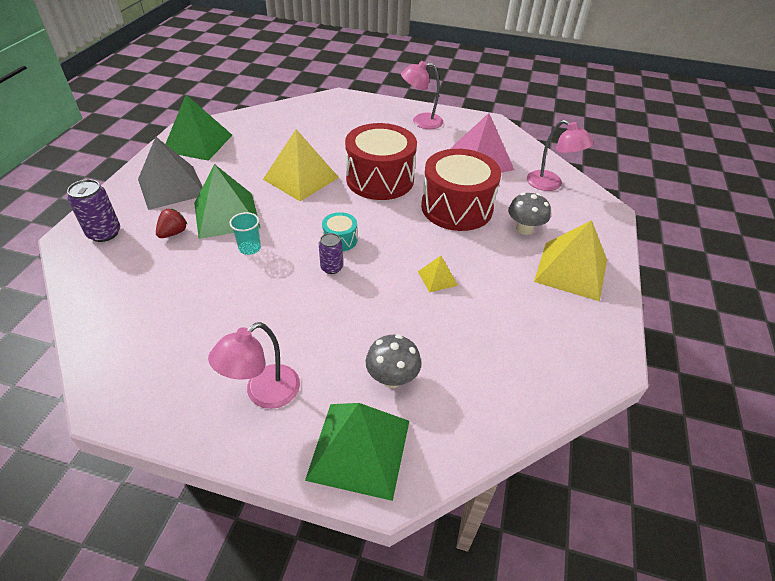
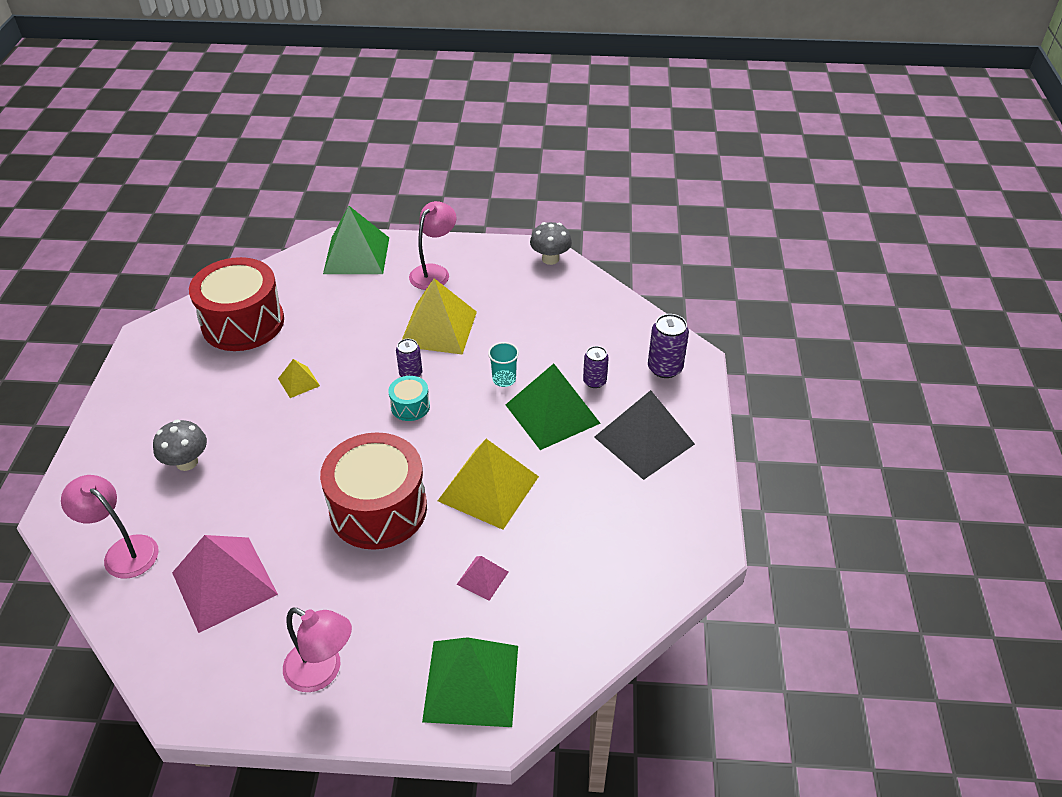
camera: 170 degrees right, 0 degrees up
(173, 233) = (594, 381): red strawberry -> purple can
(198, 143) = (669, 527): green pyramid -> green pyramid (471, 683)
(324, 140) = (482, 578): none -> pink pyramid
(392, 378) = (338, 296): grey mushroom -> grey mushroom (550, 259)
(421, 122) = (322, 672): pink lamp -> pink lamp turned 45 degrees clockwise
(456, 207) = (270, 479): red drum -> red drum (243, 323)
(571, 270) = (148, 416): yellow pyramid -> yellow pyramid (438, 328)

